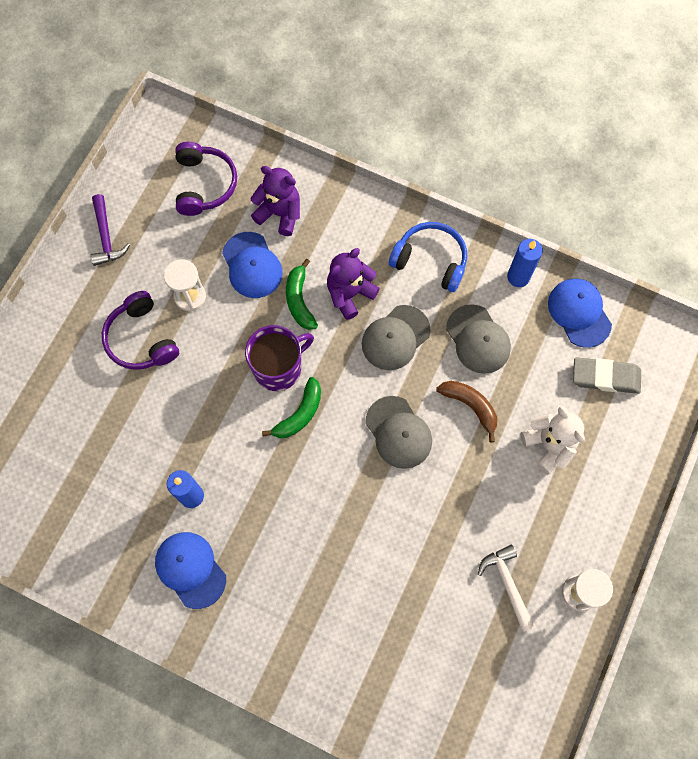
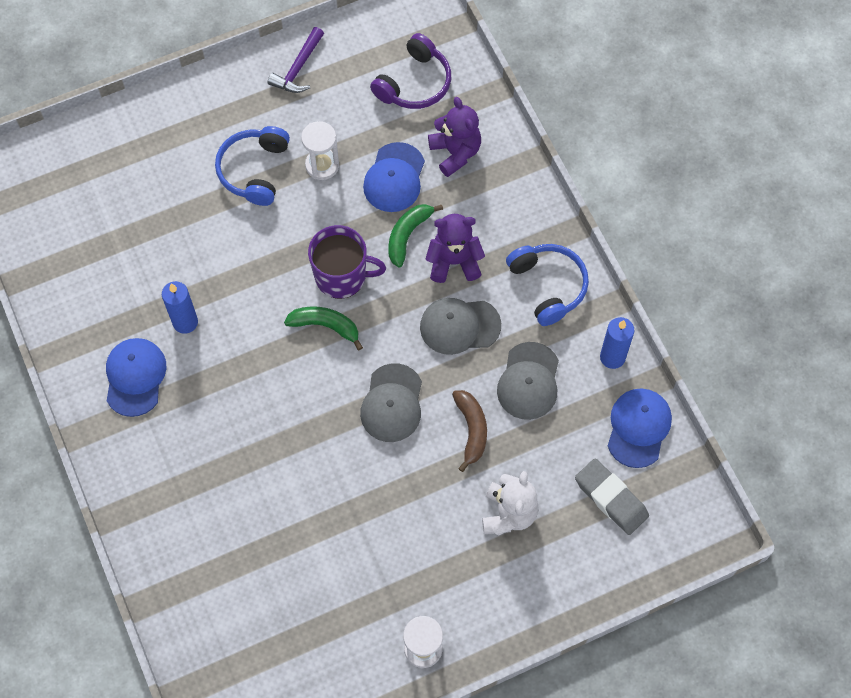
camera: 40 degrees right, 5 degrees down
(141, 339) = (254, 170): purple headphones -> blue headphones
(300, 414) = (325, 326): green banana -> green banana turned 150 degrees counterclockwise
(507, 584) = (370, 593): white hammer -> none

